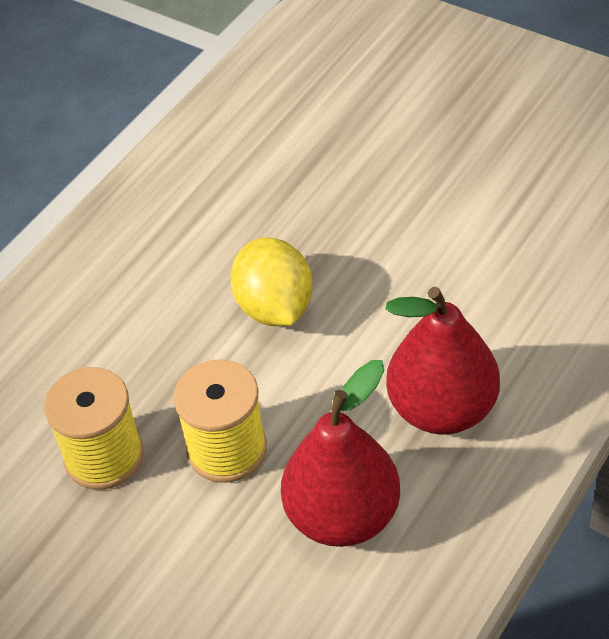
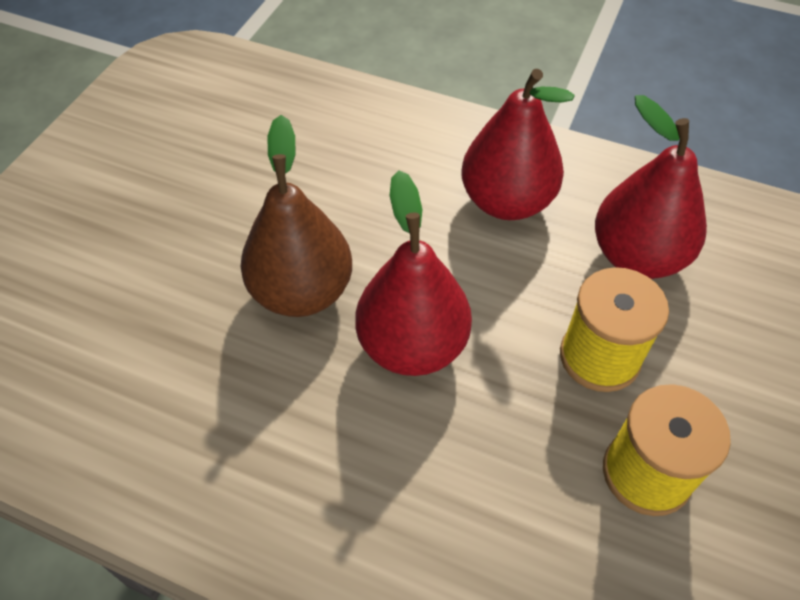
camera: 105 degrees left, 5 degrees up
(275, 307) = (412, 346): yellow lemon -> red pear
(352, 234) = (302, 292): none -> brown pear

